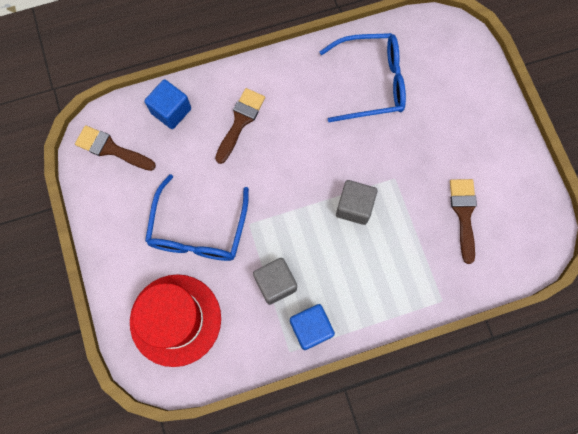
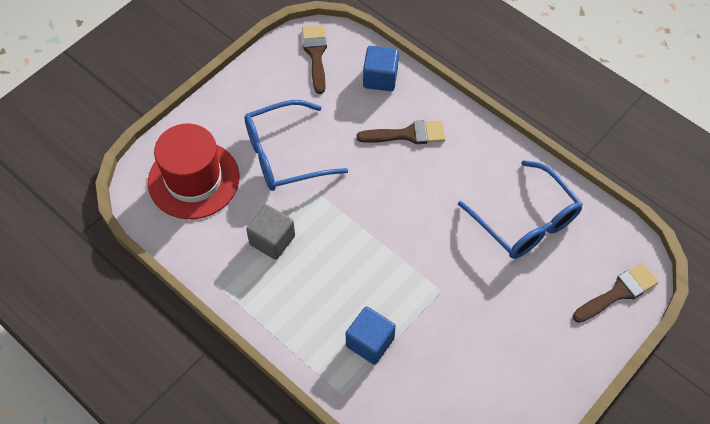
camera: 60 degrees right, 15 degrees down
(311, 328) = (247, 290): blue cube -> blue cube (370, 342)
(354, 207) = (388, 269): grey cube -> none
(463, 214) = (446, 373): brown brush -> brown brush (618, 292)

